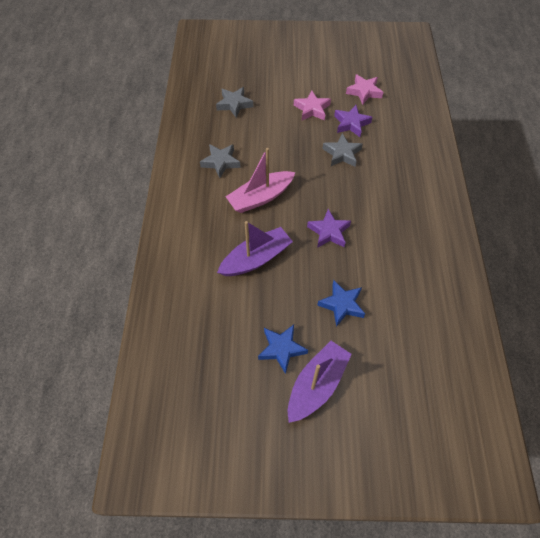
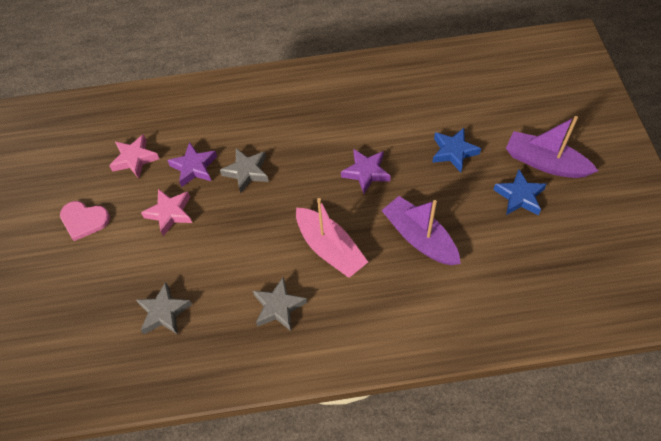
camera: 95 degrees left, 0 degrees up
(315, 67) = (84, 220): none -> pink heart

